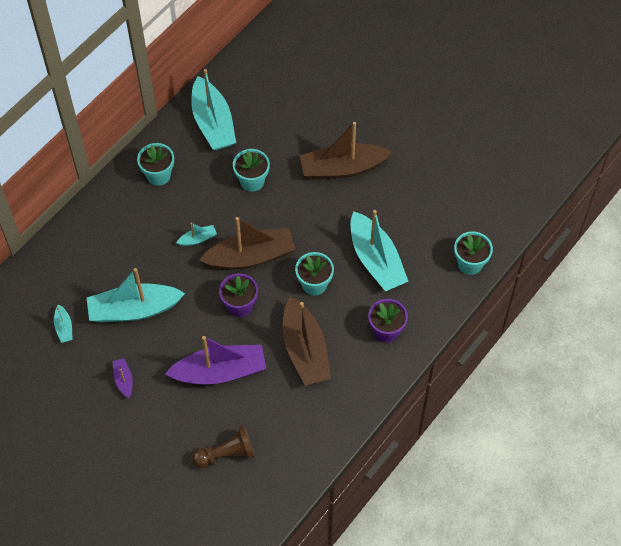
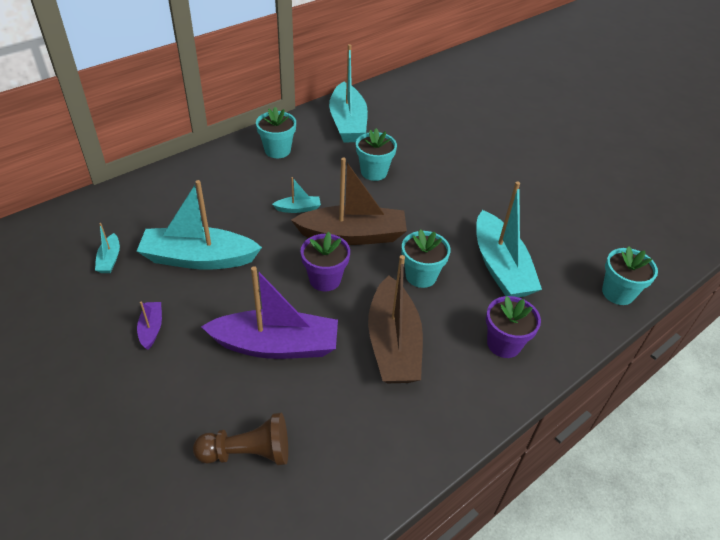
camera: 10 degrees right, 15 degrees down
(342, 168) = (474, 179): brown boat -> none

